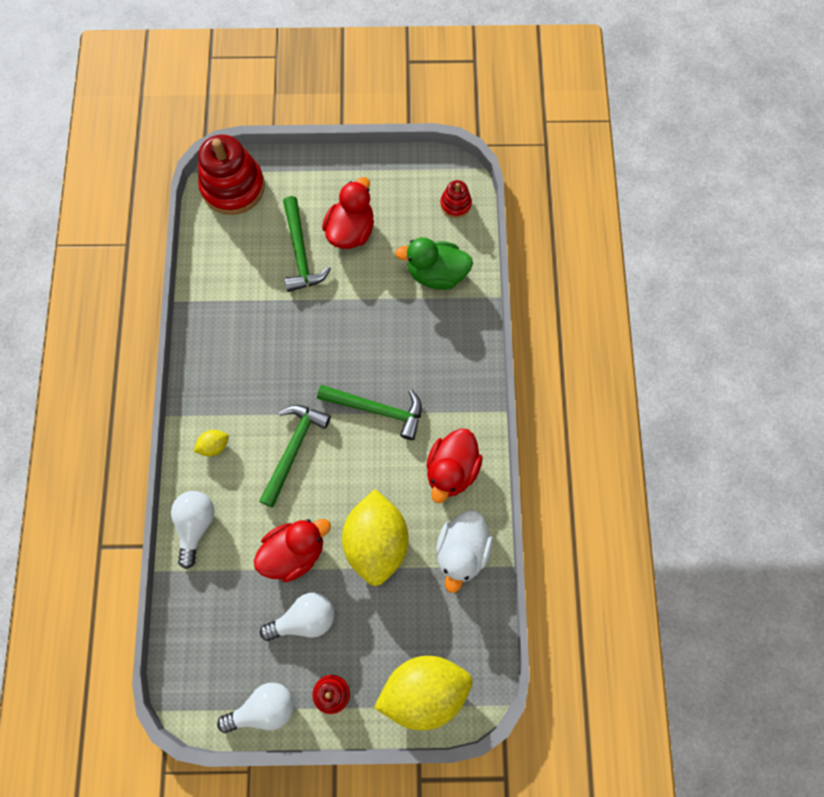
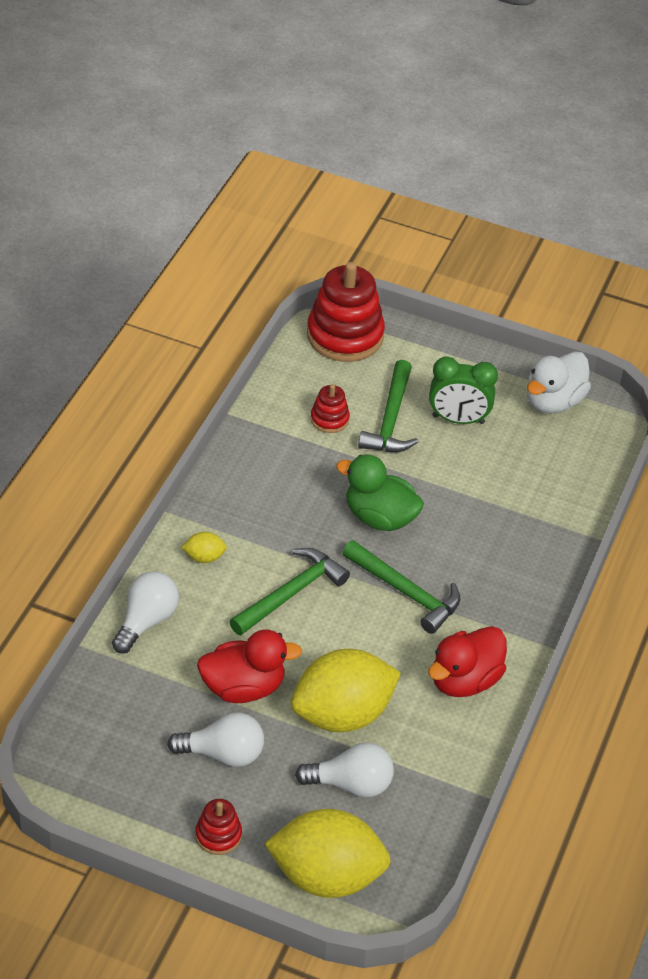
camera: 20 degrees right, 25 degrees down
(264, 709) = (134, 818): white light bulb -> white light bulb (351, 784)
(351, 231) = (458, 419): red duck -> green clock
(376, 542) = (342, 714): yellow lemon -> yellow lemon turned 45 degrees clockwise
(436, 274) = (538, 493): green duck -> green duck (379, 517)
(455, 204) = (592, 437): red stacking toy -> red stacking toy (329, 419)
(462, 552) = (438, 762): white duck -> white duck (553, 401)

